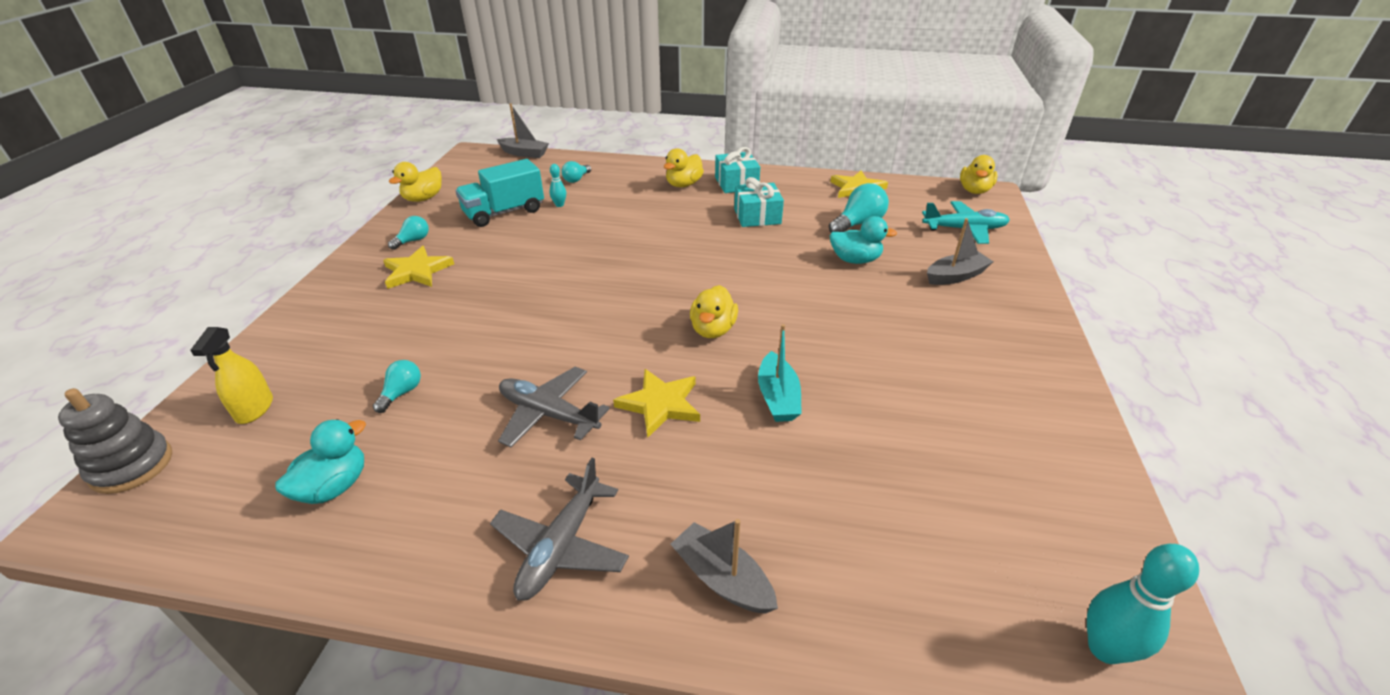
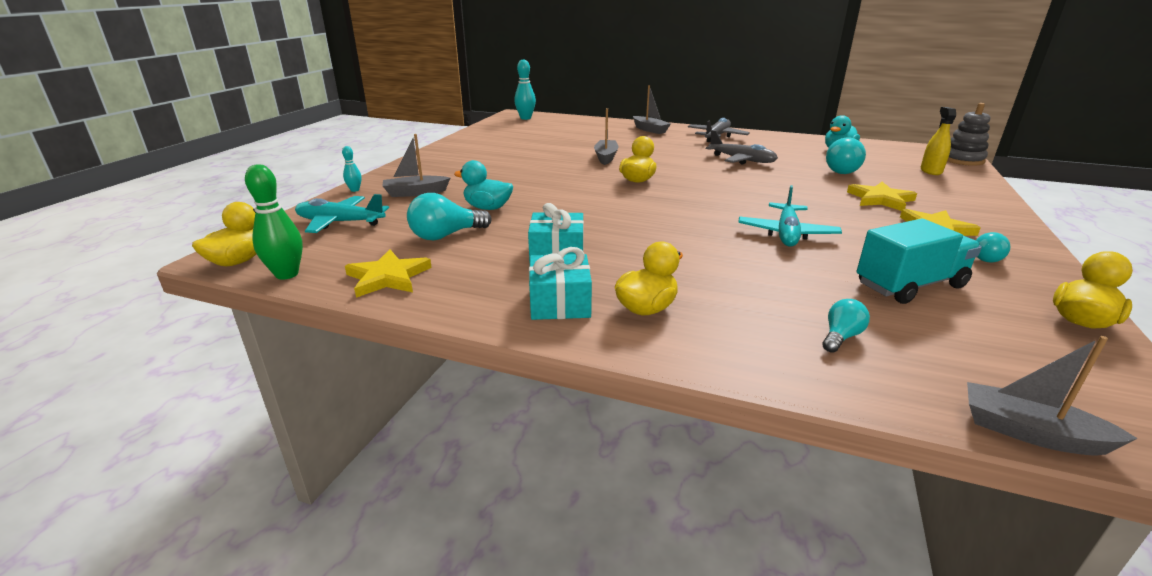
camera: 170 degrees left, 10 degrees down
(401, 393) = (843, 170): turquoise light bulb -> turquoise light bulb, size x1.70
(559, 205) = (835, 290): turquoise bowling pin -> turquoise bowling pin (355, 190)
(564, 252) = (787, 234): none -> turquoise plane
(660, 404) = (676, 159): yellow star -> yellow star (880, 199)
(777, 397) = (606, 157): turquoise boat -> grey boat
(925, 185) = (287, 274): none -> green bowling pin

